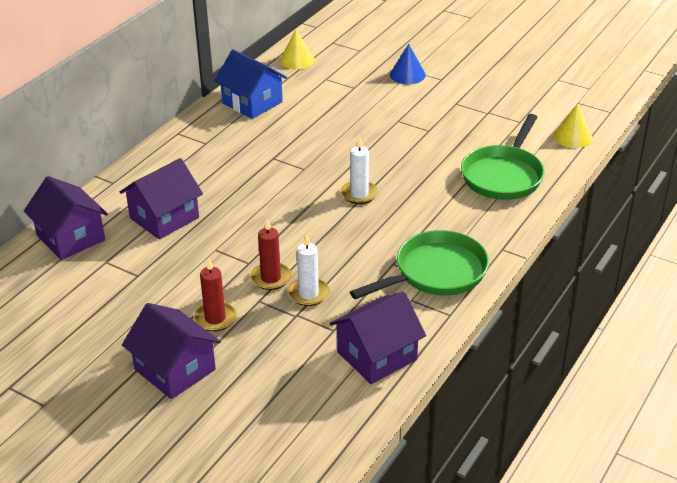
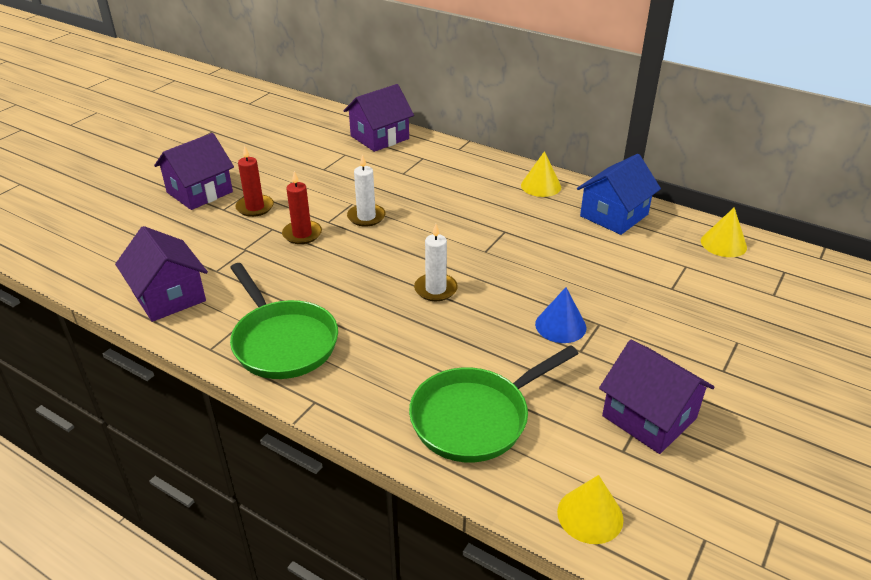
camera: 90 degrees right, 0 degrees up
(164, 218) = (403, 176): purple house -> purple house (649, 417)
(198, 136) = (541, 186): none -> yellow cone
(308, 294) = (273, 256): white candle -> white candle (366, 217)
(407, 75) = (723, 337): blue cone -> blue cone (560, 325)
(503, 175) = (475, 418): green pan -> green pan turned 60 degrees counterclockwise

